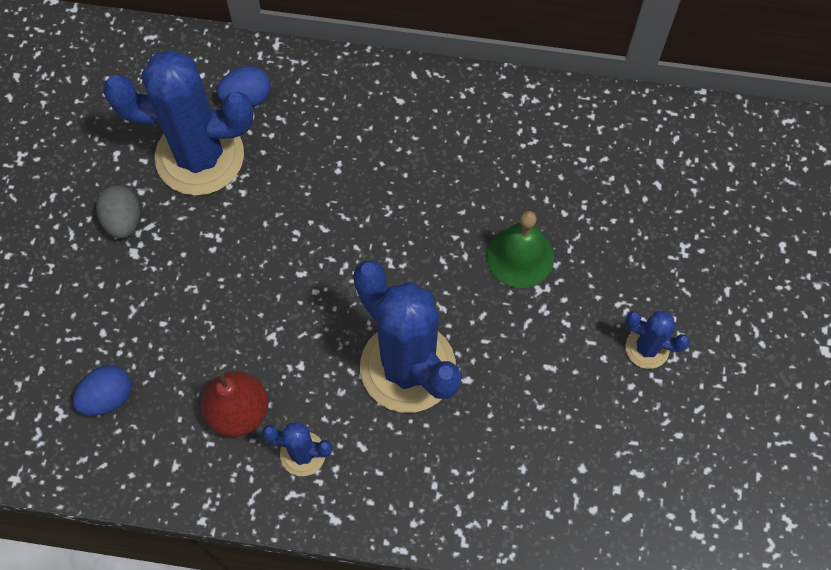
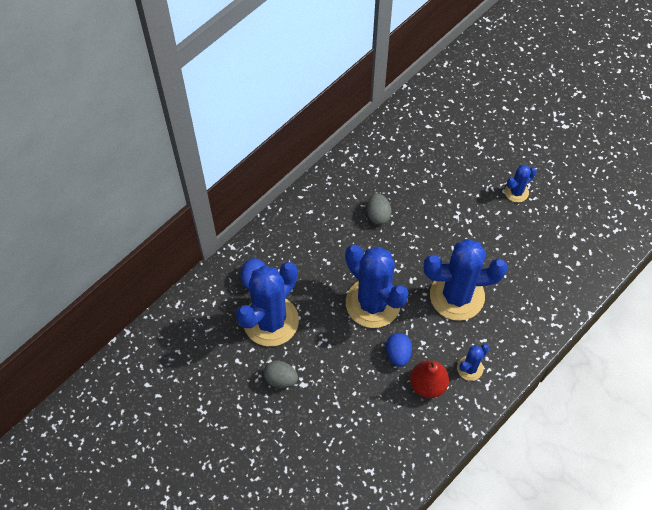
camera: 55 degrees left, 5 degrees down
(108, 397) = (377, 442): blue egg -> blue egg (398, 354)
(316, 263) = (373, 303): none -> blue cactus
(460, 186) = (378, 215): none -> grey egg
(520, 256) = (434, 213): green bell -> none

